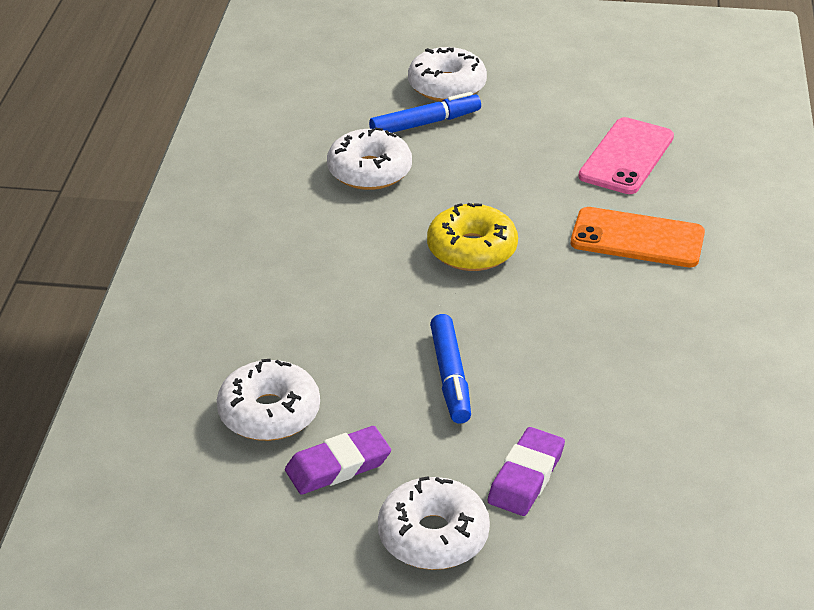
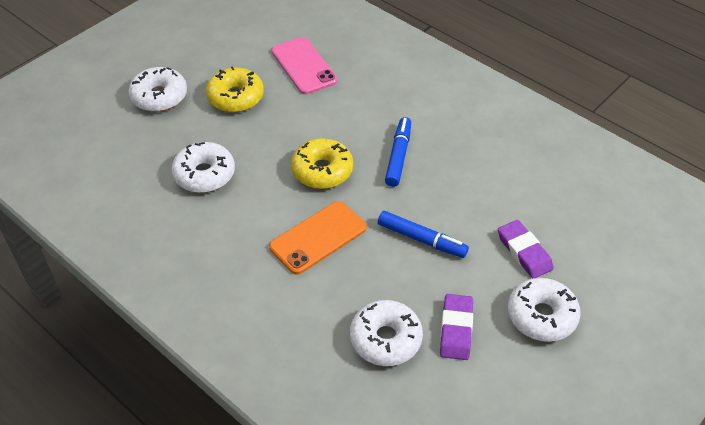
camera: 55 degrees left, 10 degrees up
(425, 123) = (185, 125): blue marker -> blue marker (398, 156)
(511, 135) = (236, 97): none -> yellow donut
(637, 238) = (375, 102): orange phone -> orange phone (318, 237)

